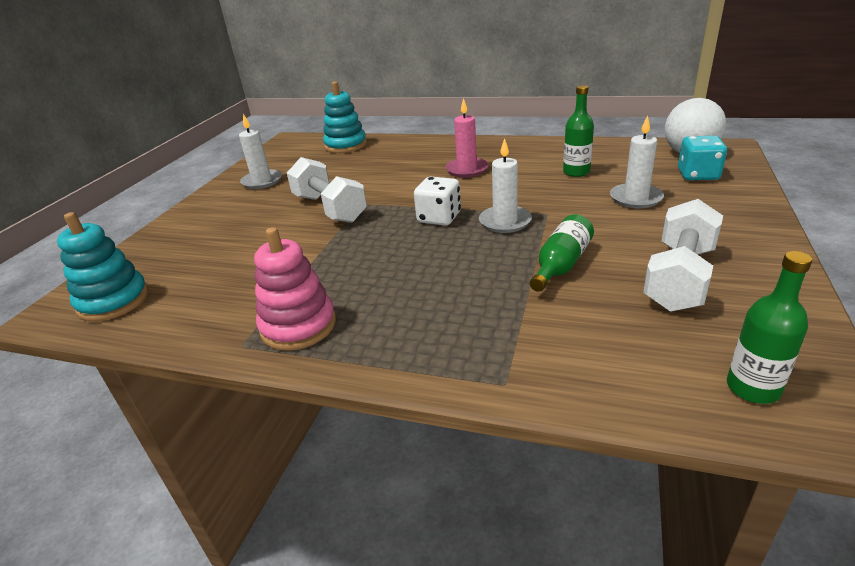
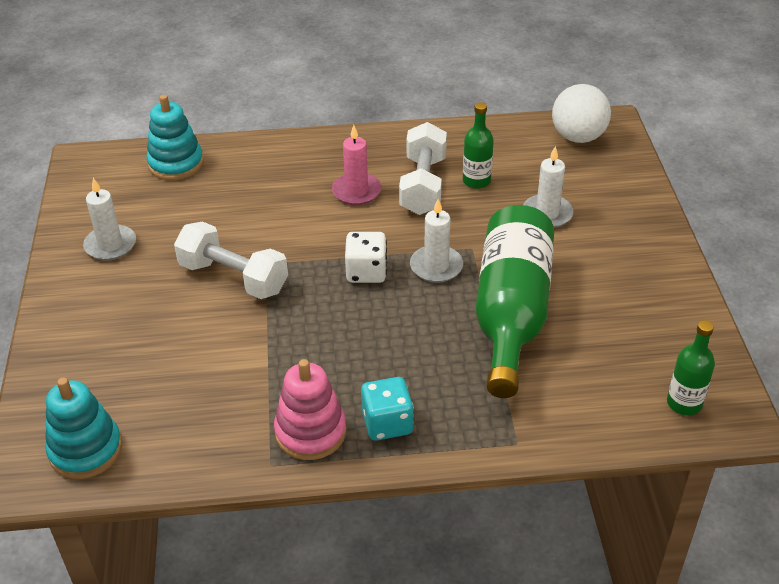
camera: 25 degrees left, 10 degrees up
(561, 265) = (511, 313): green bottle -> green bottle, size x2.13
(679, 277) = (611, 309): white dumbbell -> white dumbbell (423, 185)
(698, 175) = (594, 171): turquoise dice -> turquoise dice (387, 423)

